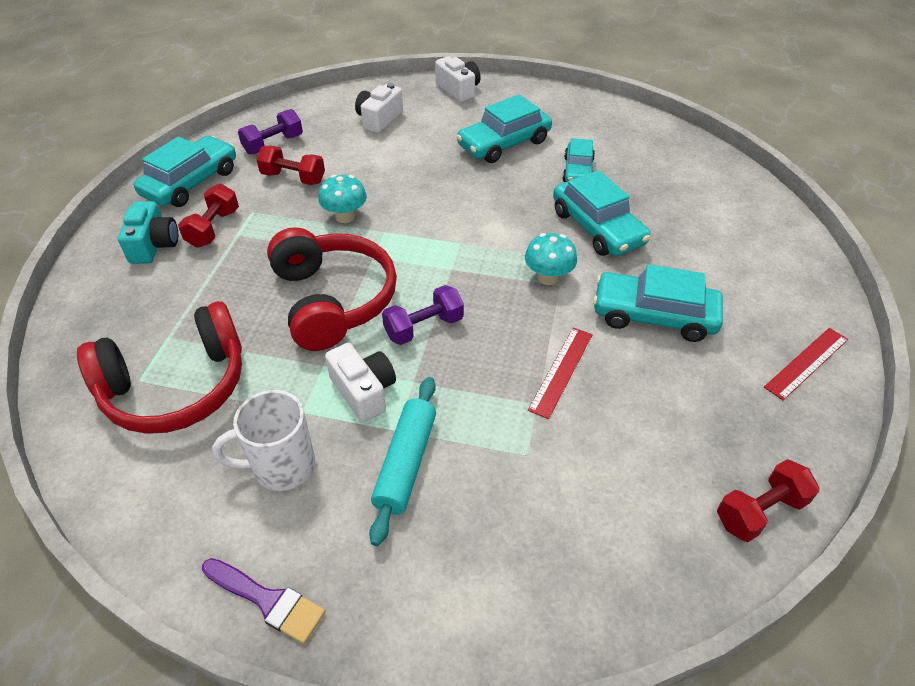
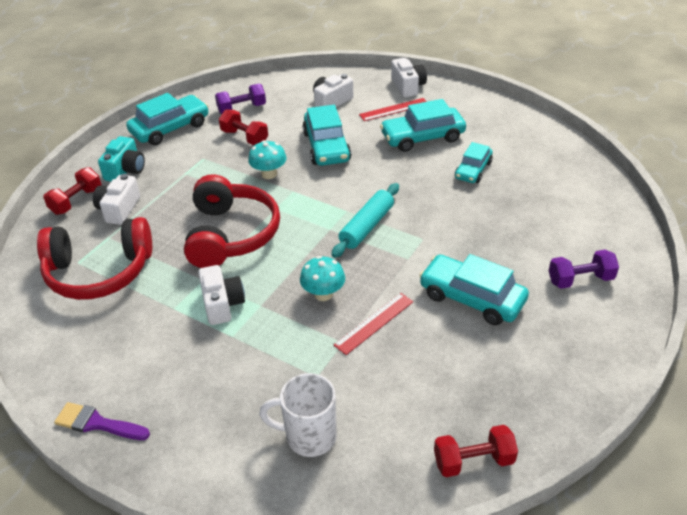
camera: 20 degrees right, 5 degrees down
(167, 297) = (119, 209): none -> white camera
(213, 228) = (171, 165): red dumbbell -> red dumbbell (76, 201)
(268, 601) = (97, 423): purple brush -> purple brush turned 150 degrees clockwise
(281, 467) = (143, 341): white mug -> white mug (309, 436)
(406, 463) = (227, 360): turquoise rolling pin -> turquoise rolling pin (366, 226)
(424, 327) = (287, 268): purple dumbbell -> purple dumbbell (580, 280)
(548, 277) = (402, 250): turquoise mushroom -> turquoise mushroom (323, 294)
(597, 228) = (464, 219): turquoise car -> turquoise car (326, 147)
(806, 363) = (581, 363): red ruler -> red ruler (394, 109)

